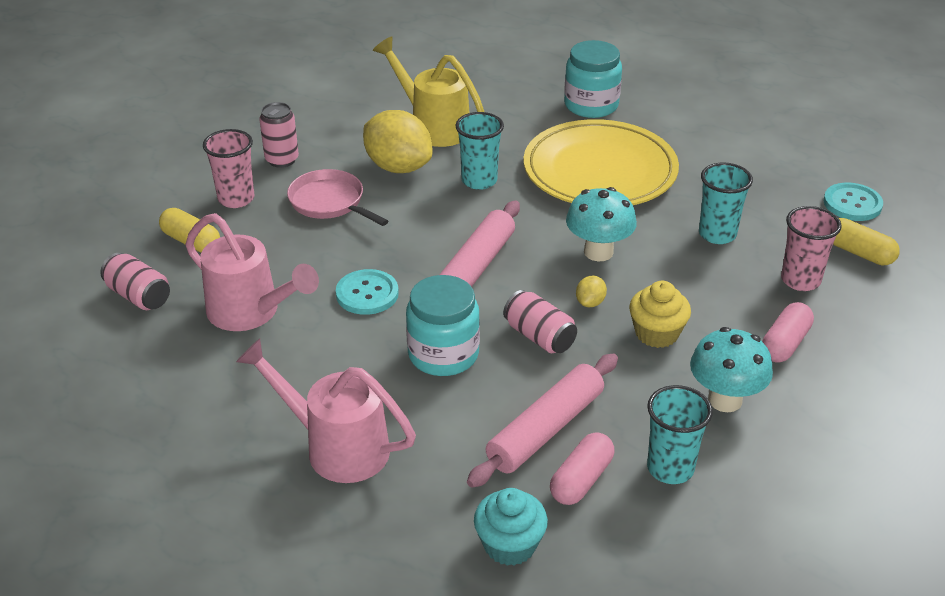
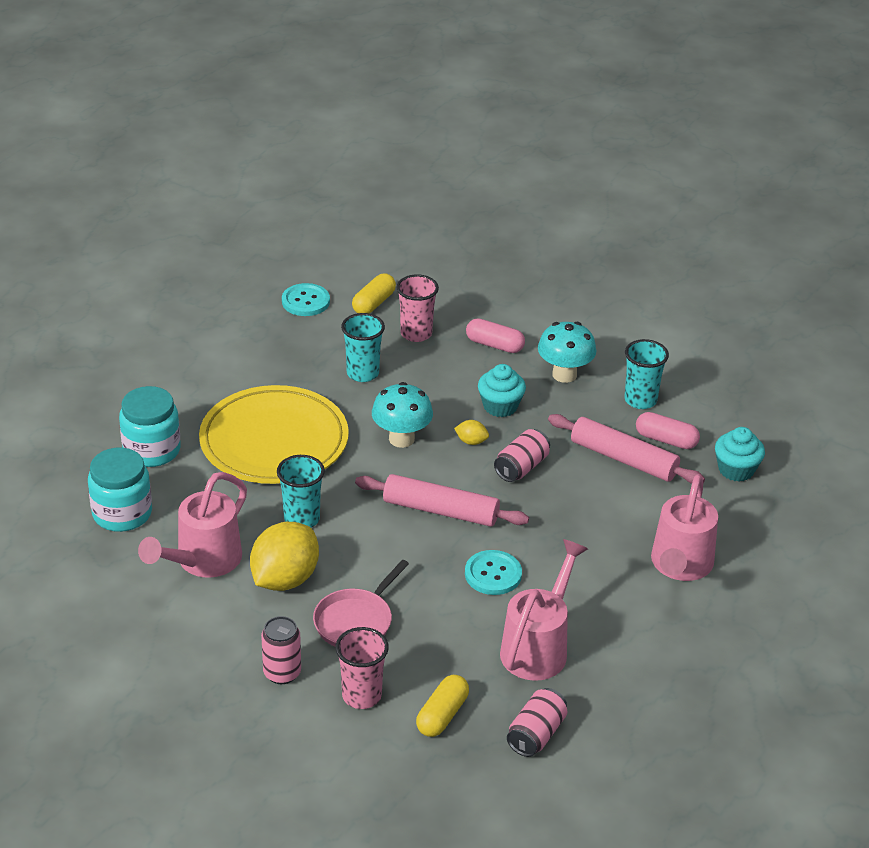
camera: 100 degrees left, 0 degrees up
(433, 126) = (203, 561): yellow watering can -> pink watering can
(443, 354) = (558, 519): turquoise jar -> turquoise jar (122, 513)
(656, 333) = (500, 406): yellow cupcake -> turquoise cupcake

